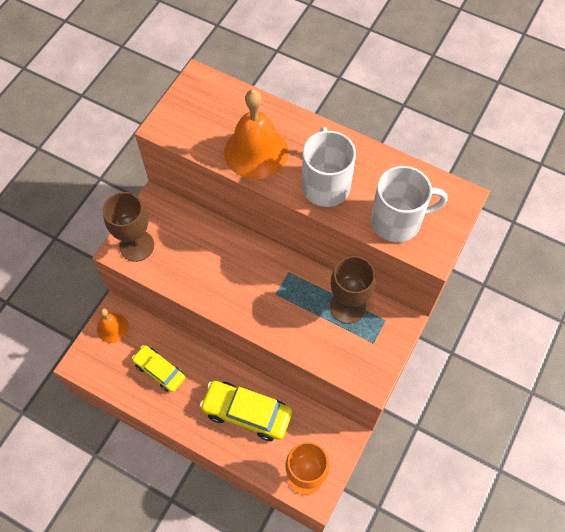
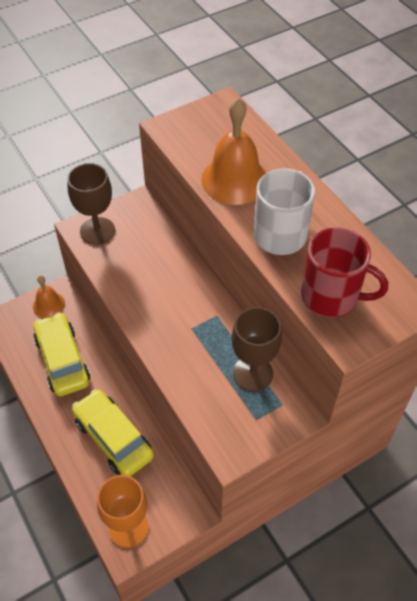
camera: 30 degrees right, 10 degrees down
(159, 371) = (62, 360): yellow car -> yellow car, size x1.55
(397, 221) = (331, 296): white mug -> red mug

